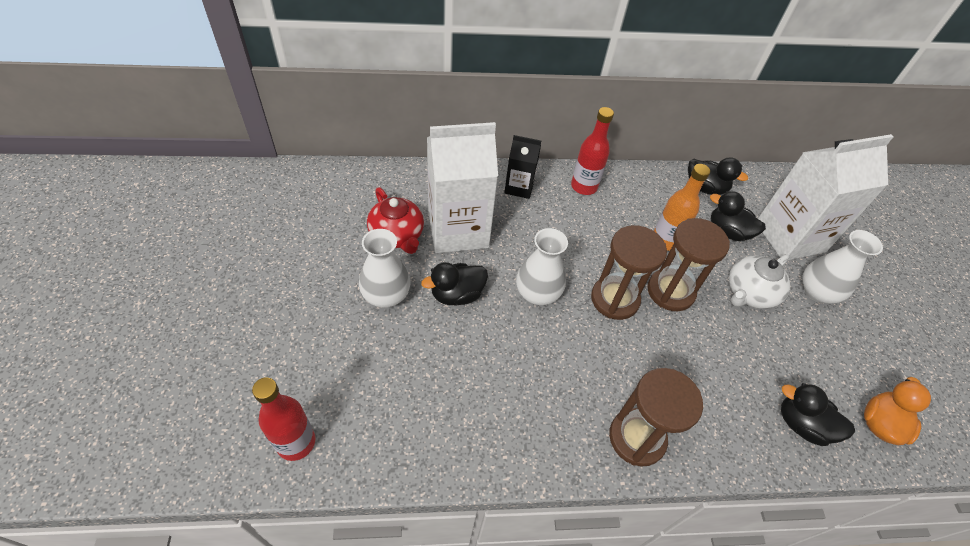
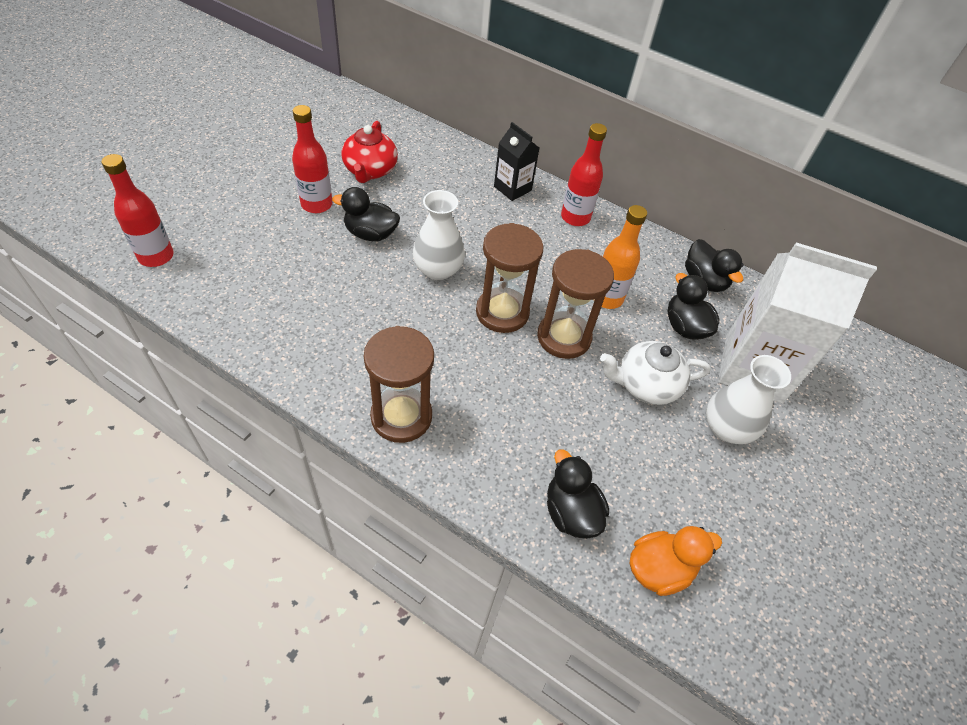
camera: 35 degrees right, 0 degrees up
(386, 295) = (317, 204): white vase -> red bottle
(458, 230) = (423, 192): white carton -> none

